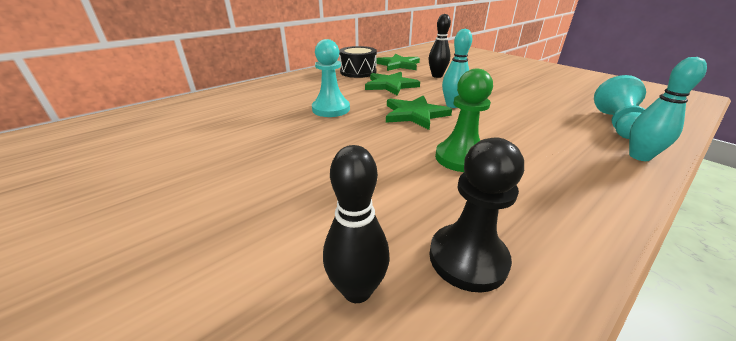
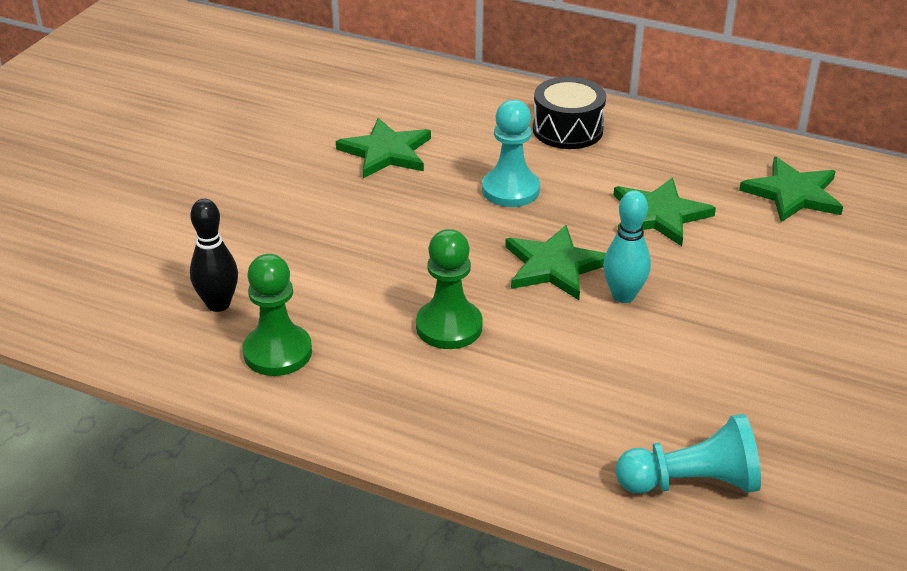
camera: 65 degrees right, 5 degrees up
(235, 135) = (386, 152): none -> green star
(358, 72) = (697, 162): black drum -> black drum (567, 130)
(437, 76) = (767, 254): black bowling pin -> none
(467, 258) = (278, 352): black pawn -> green pawn
(639, 156) = (569, 490): turquoise bowling pin -> none

